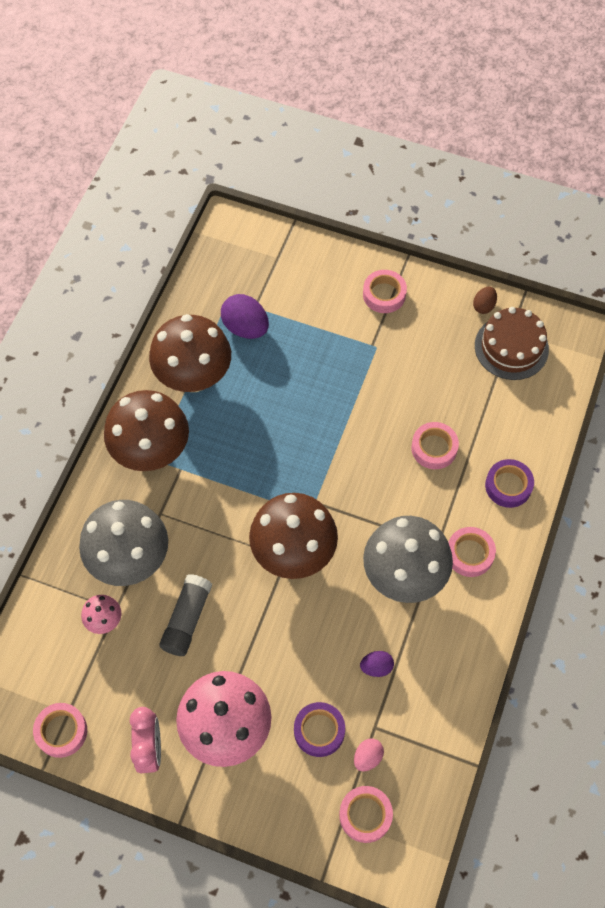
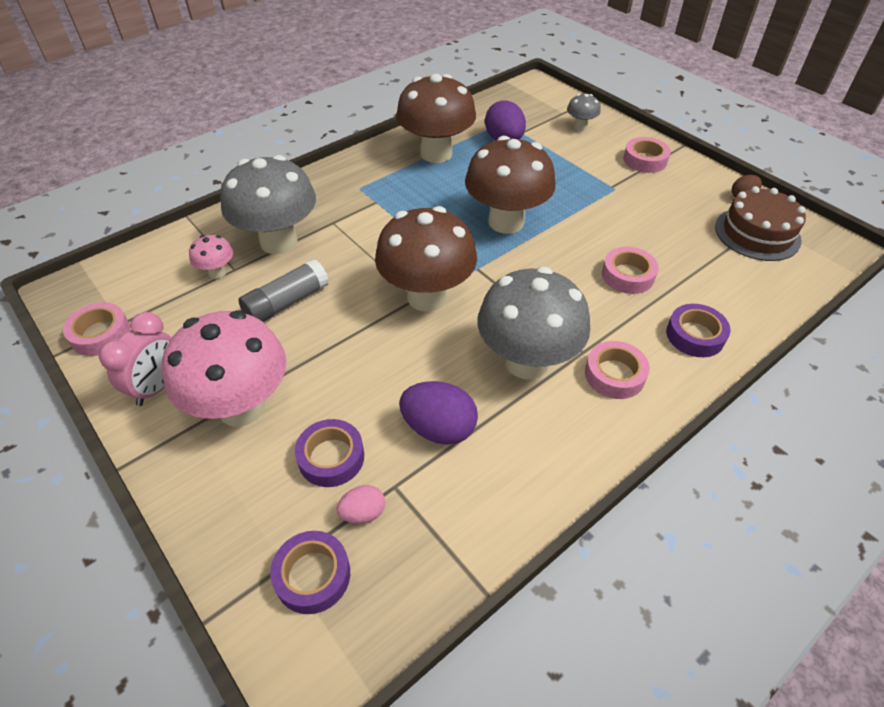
camera: 30 degrees right, 15 degrees down
(151, 452) = (361, 183): brown mushroom -> brown mushroom (506, 222)
(304, 273) = (580, 127): none -> grey mushroom
(365, 815) = (312, 575): pink tape -> purple tape
(376, 667) = (439, 428): purple egg -> purple egg, size x1.79

